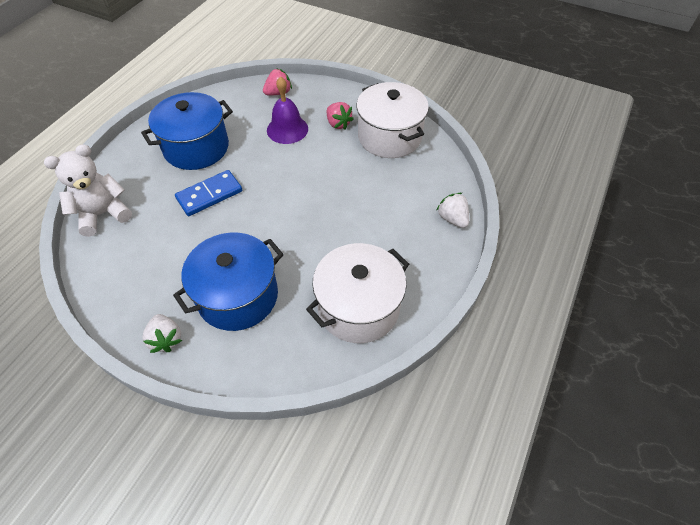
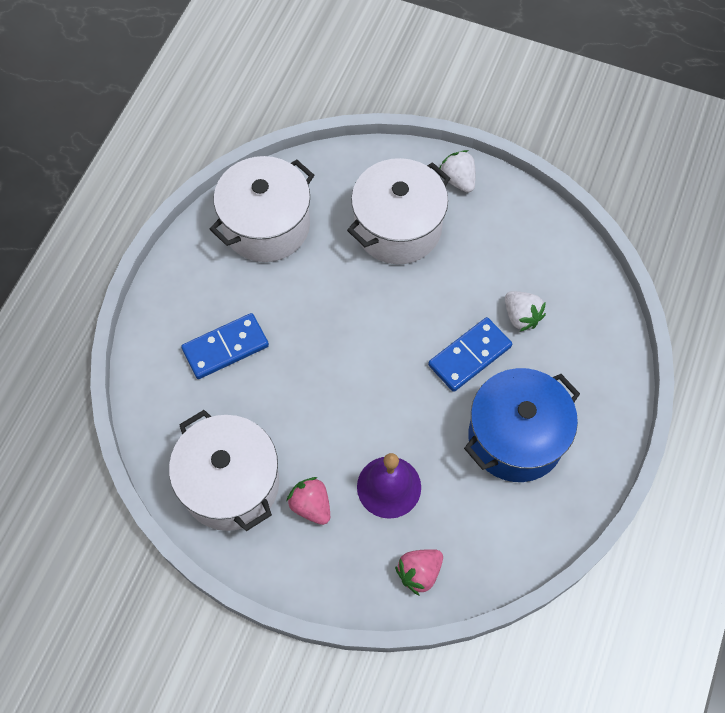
camera: 175 degrees right, 10 degrees up
(103, 214) = (594, 316): white teddy bear -> none
(238, 296) = (397, 228): blue pot -> white pot
(394, 213) = (225, 347): none -> blue domino
(452, 219) = (152, 344): white strawberry -> white strawberry (521, 316)

